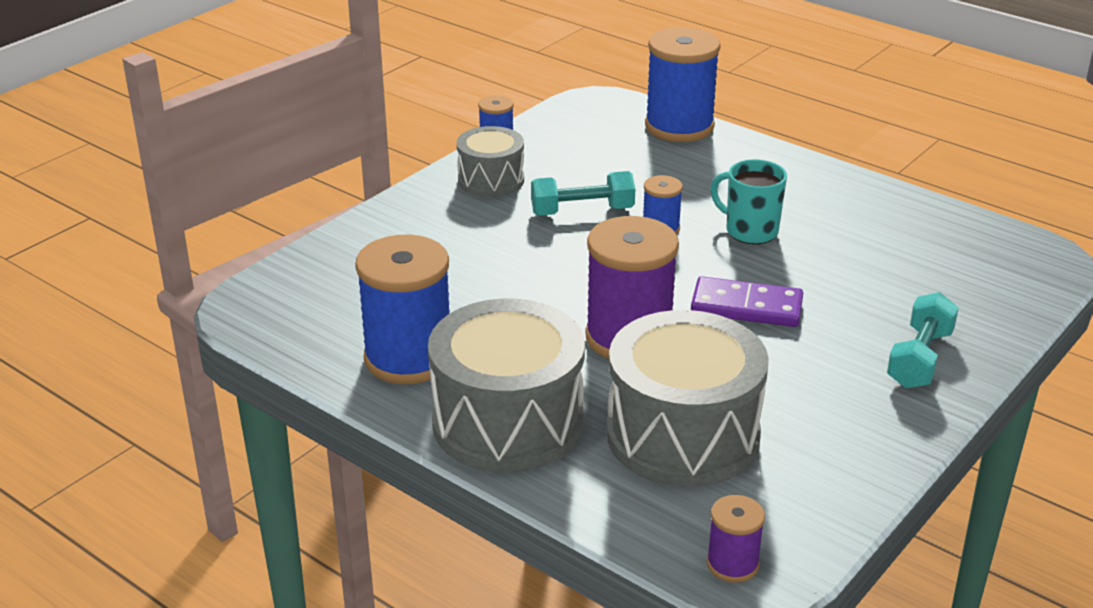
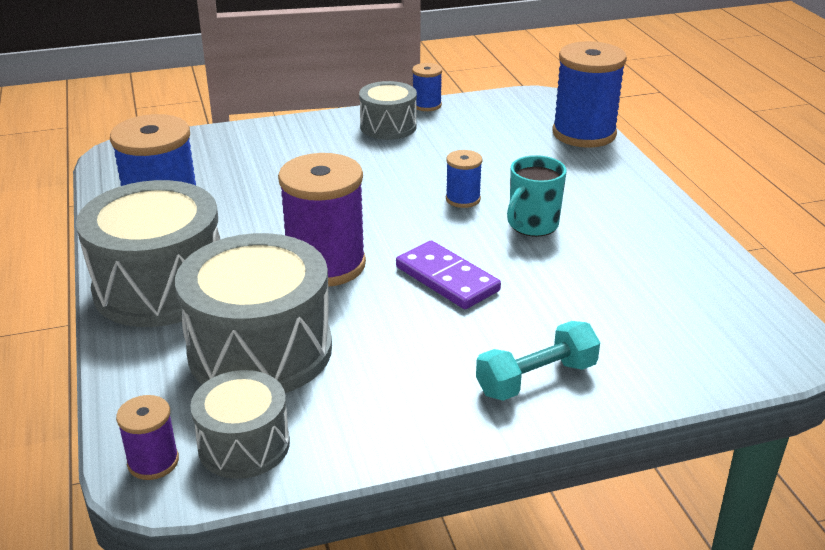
camera: 35 degrees right, 0 degrees up
(582, 211) = (422, 167): turquoise dumbbell -> none
(750, 231) = (532, 225): turquoise mug -> turquoise mug turned 120 degrees counterclockwise
(782, 514) = (244, 445): none -> grey drum

